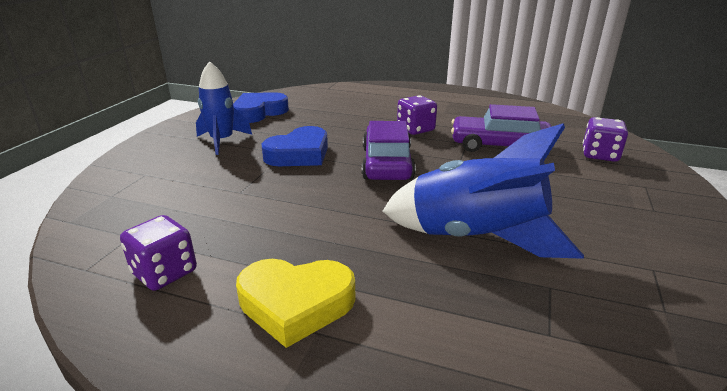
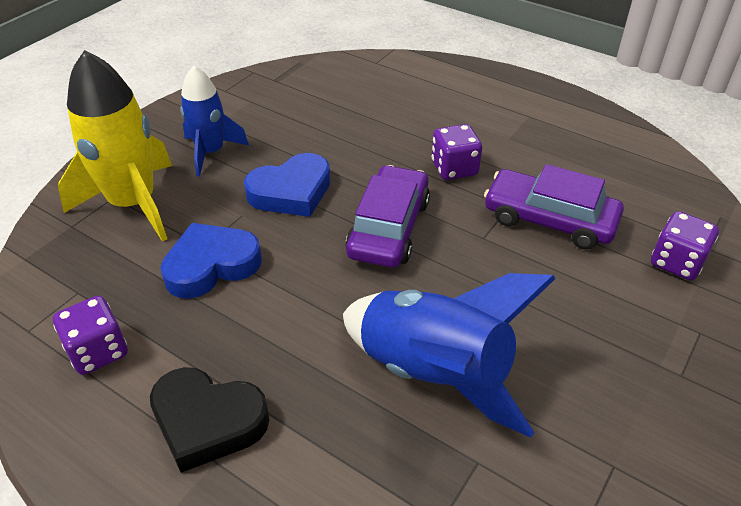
camera: 15 degrees right, 15 degrees up
(165, 176) = (133, 204): none -> yellow rocket
(259, 112) = (271, 102): blue heart -> blue heart (211, 265)
(296, 304) = (208, 421): yellow heart -> black heart

